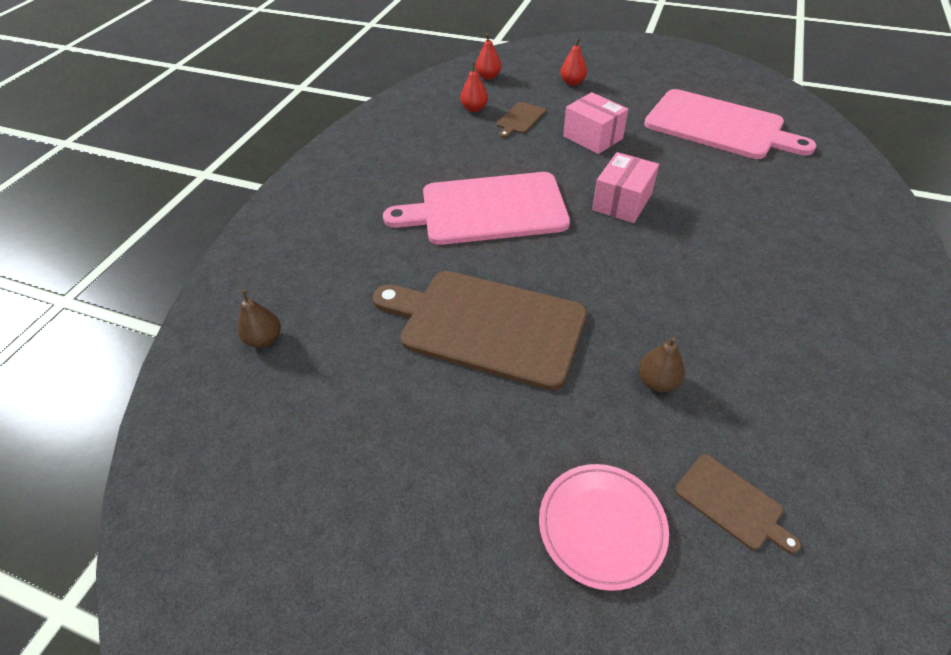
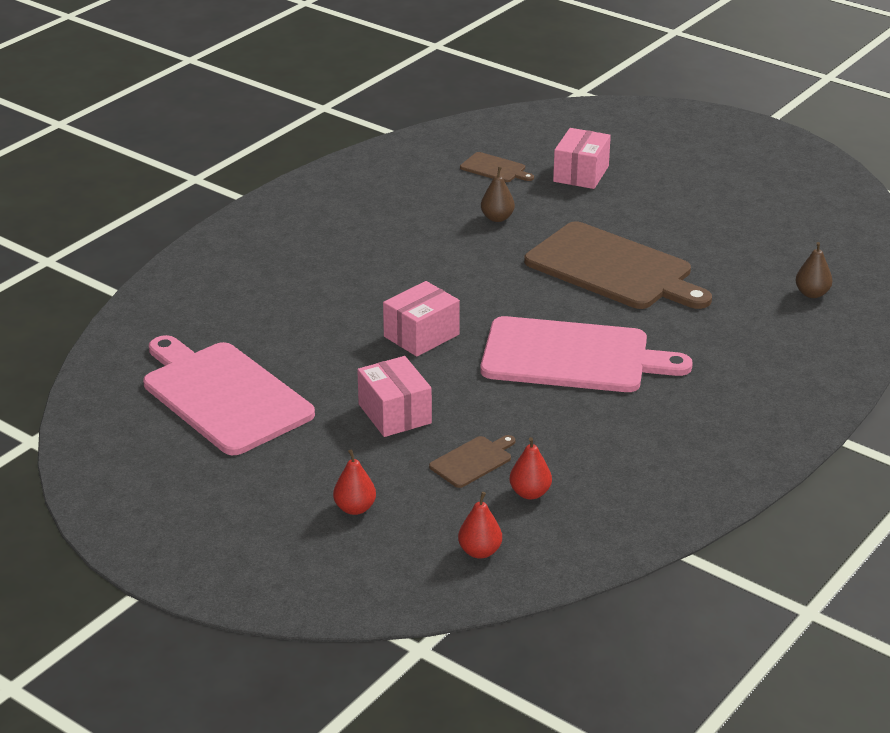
camera: 165 degrees left, 15 degrees down
(601, 526) = (581, 174): pink plate -> pink box
(732, 503) = (495, 168): brown cutting board -> brown cutting board turned 150 degrees clockwise

